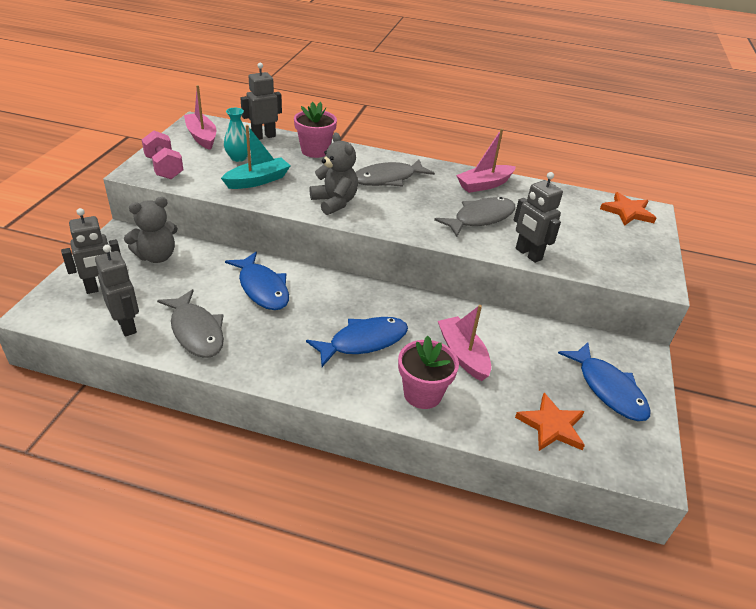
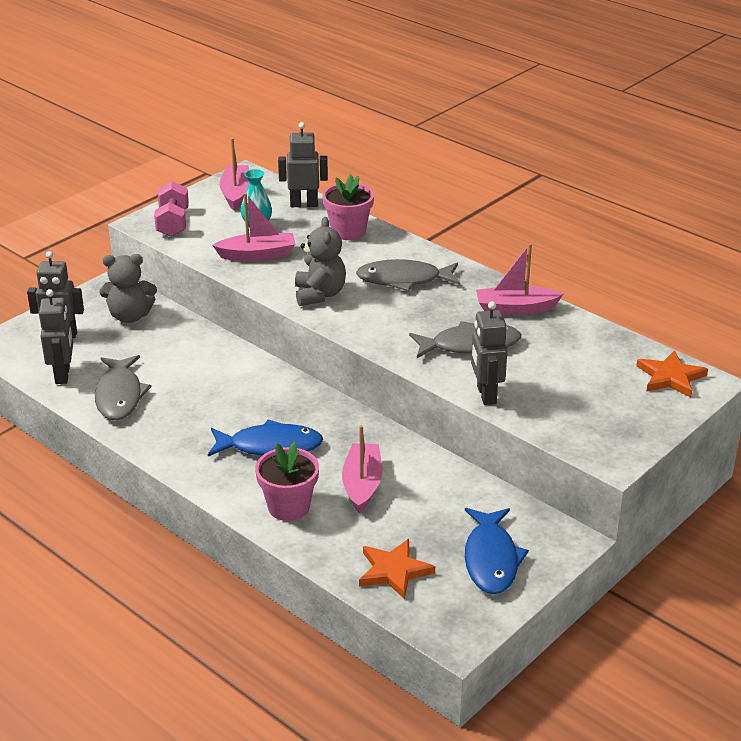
camera: 30 degrees right, 5 degrees down
(257, 180) = (257, 255): turquoise boat -> pink boat
(262, 288) = (210, 371): blue fish -> none

